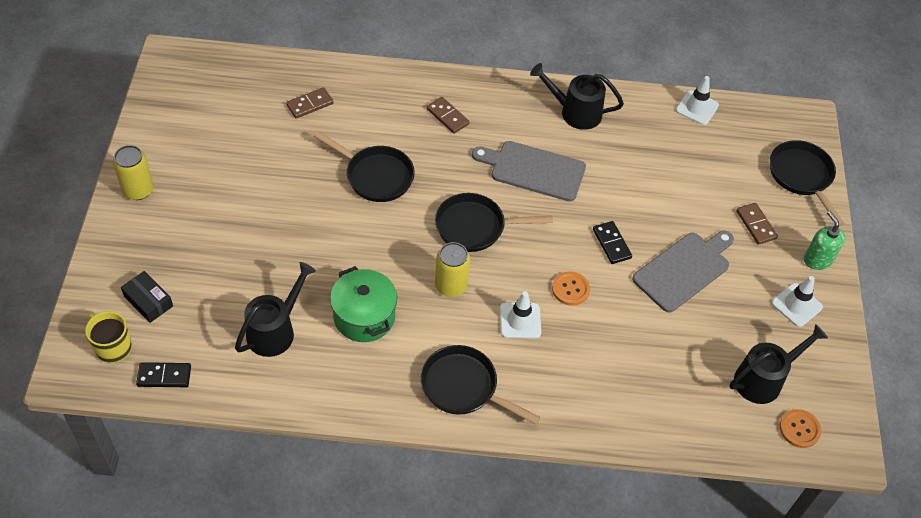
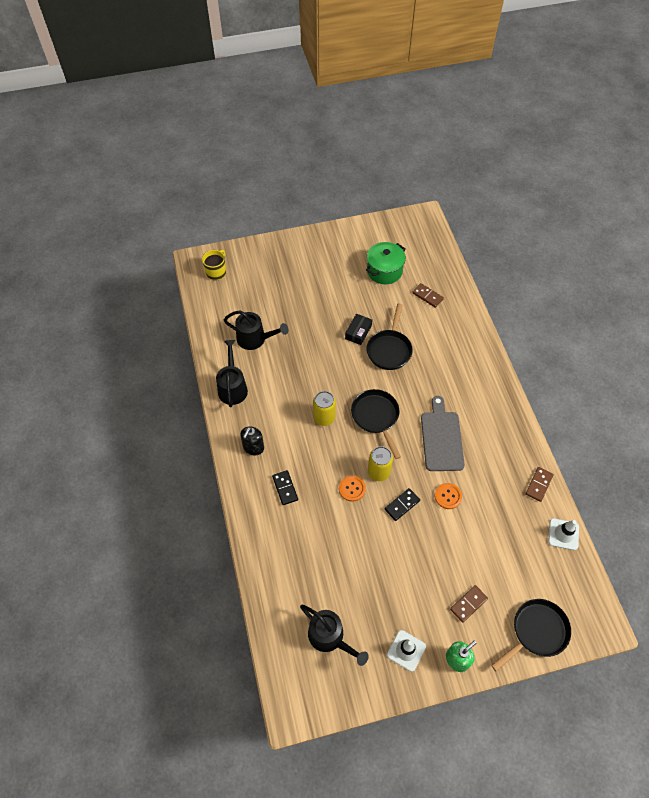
camera: 75 degrees right, 5 degrees up
(138, 190) = (321, 241): yellow can -> yellow can (378, 472)
(148, 301) = (250, 275): black box -> black box (358, 332)
(164, 376) = (207, 301): black domino -> black domino (285, 488)
(364, 317) = (282, 379): green pot -> green pot (384, 271)
(447, 117) = (460, 373): brown domino -> brown domino (538, 485)
(463, 387) = (253, 447): black pan -> black soap dispenser
(520, 320) = (314, 465): white traffic cone -> none
(575, 112) = (509, 449): black watering can -> black watering can (232, 387)
(684, 270) = (402, 560): grey cutting board -> none
(799, 429) = (297, 672): orange button -> orange button (448, 496)

